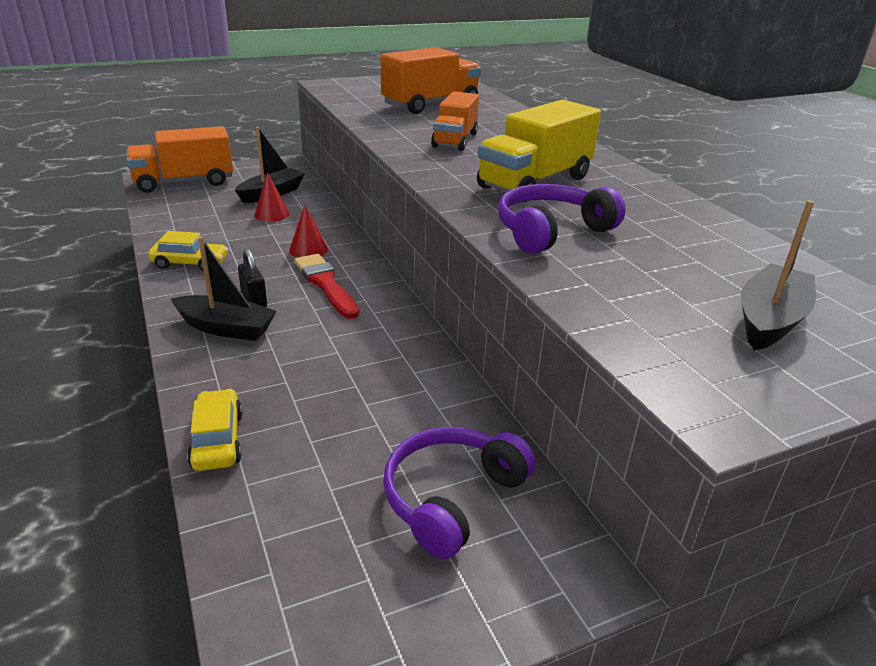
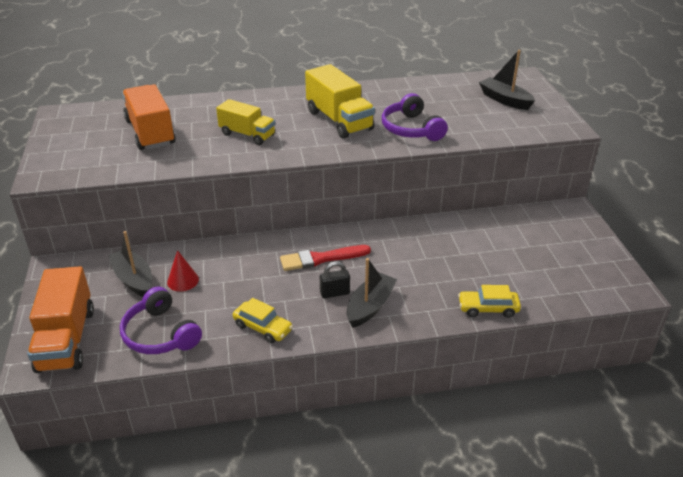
camera: 75 degrees left, 5 degrees up
(190, 263) = (263, 328): yellow car -> yellow car turned 105 degrees clockwise
(308, 249) = (262, 263): red cone -> none
(451, 497) = (532, 236): purple headphones -> purple headphones (160, 334)
(455, 140) = (247, 135): orange truck -> yellow truck

